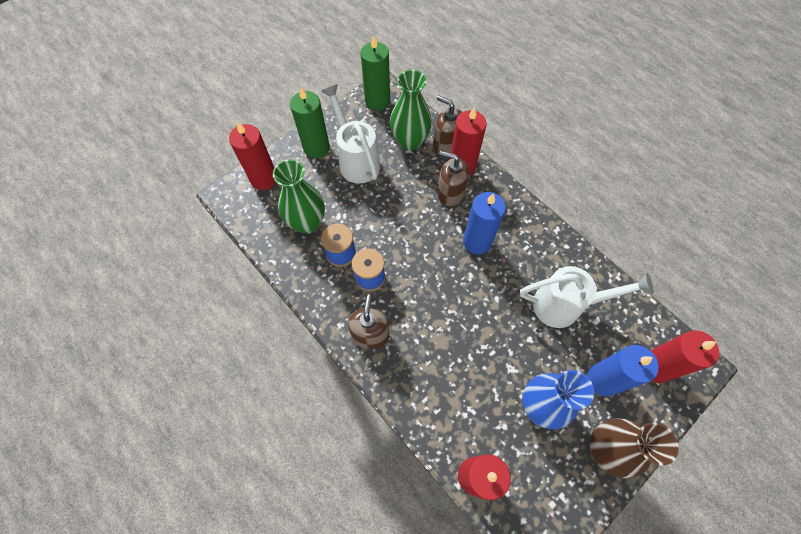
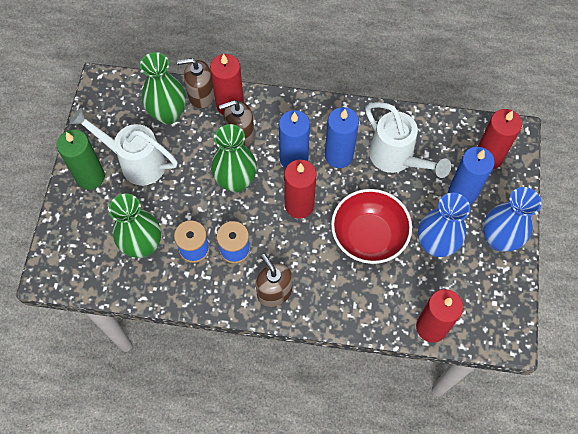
camera: 40 degrees left, 0 degrees up
(264, 179) = (68, 237): red candle -> red candle (299, 205)
(377, 101) = (107, 98): green candle -> none
(416, 226) = (236, 181): none -> green vase
(486, 351) = (368, 236): none -> red bowl
(516, 266) = (338, 156): none -> blue candle
(565, 305) = (396, 159): white watering can -> white watering can turned 90 degrees clockwise
(604, 449) = (499, 239): brown vase -> blue vase

